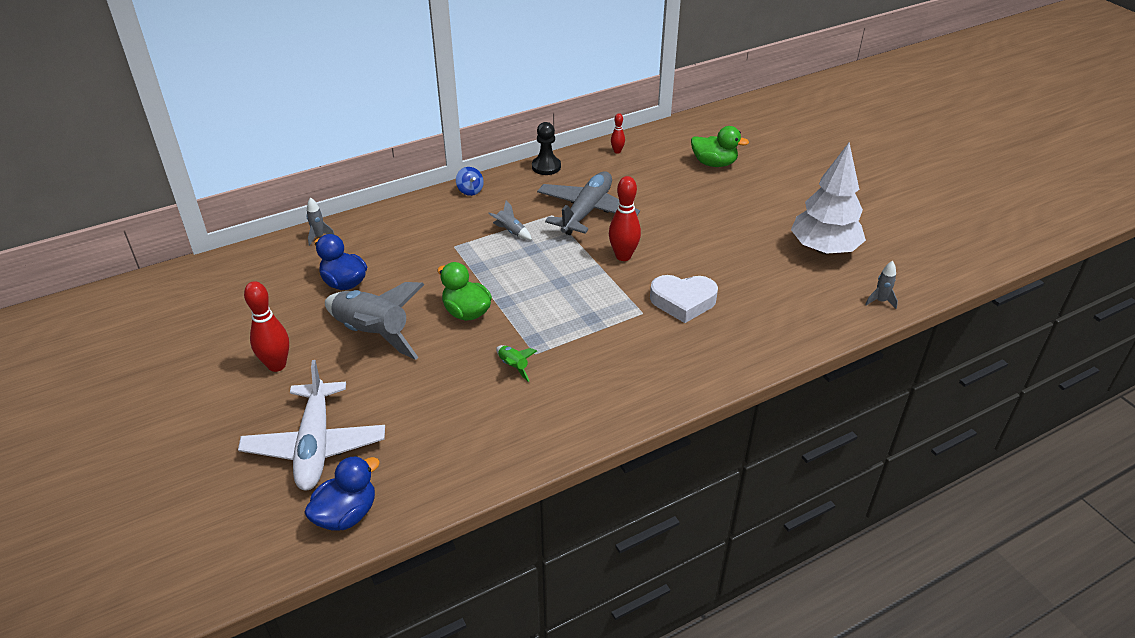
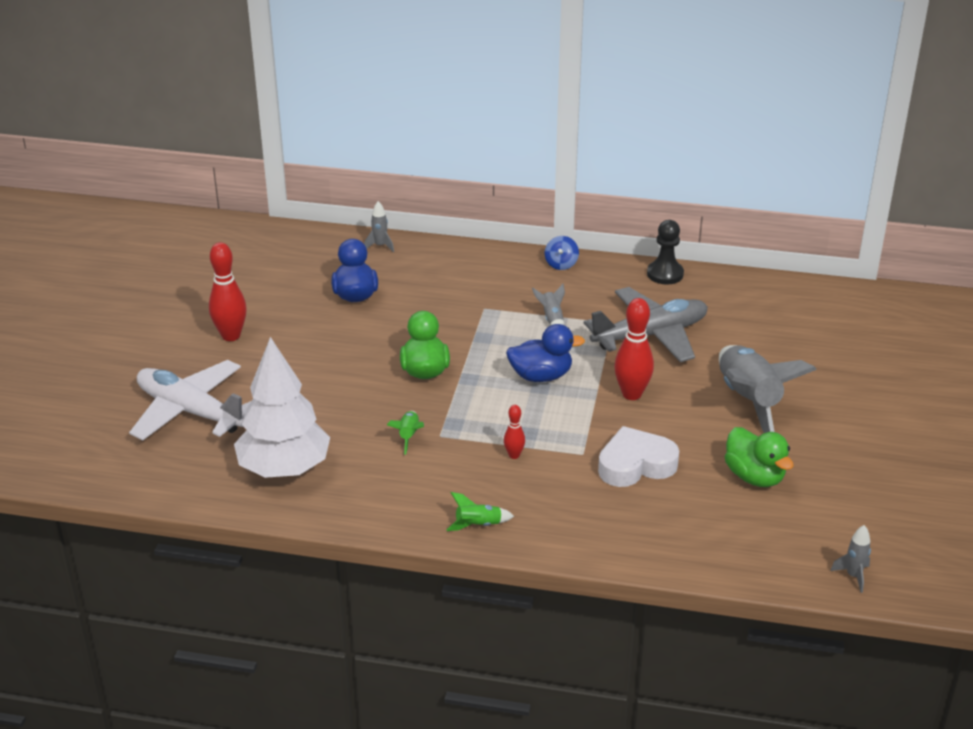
camera: 40 degrees right, 5 degrees down
(315, 445) = (190, 411): white plane -> white plane turned 90 degrees clockwise
(346, 514) = (155, 473): blue duck -> blue duck (541, 376)
(373, 334) = (329, 349): grey rocket -> grey rocket (749, 402)
(617, 151) = (761, 291): red bowling pin -> red bowling pin (514, 455)
(639, 402) = (478, 525): none -> green rocket
(683, 301) = (635, 464): white heart -> white heart turned 120 degrees clockwise
(714, 163) = (856, 351): green duck -> green duck (754, 476)
(824, 249) = (862, 495): white tree -> white tree (284, 469)

